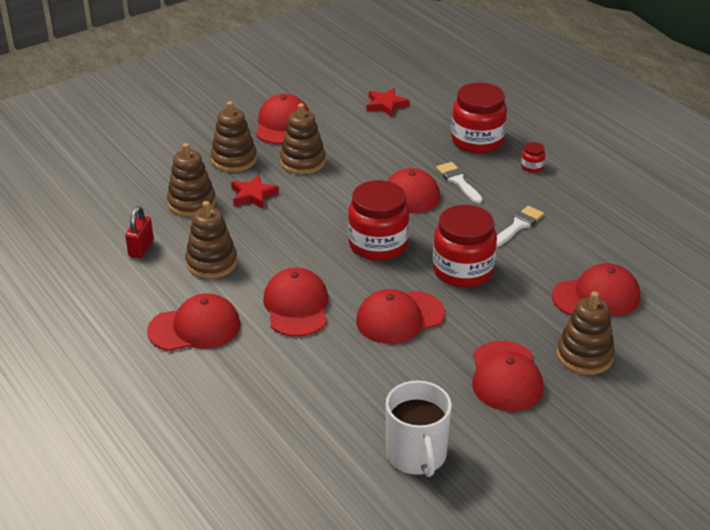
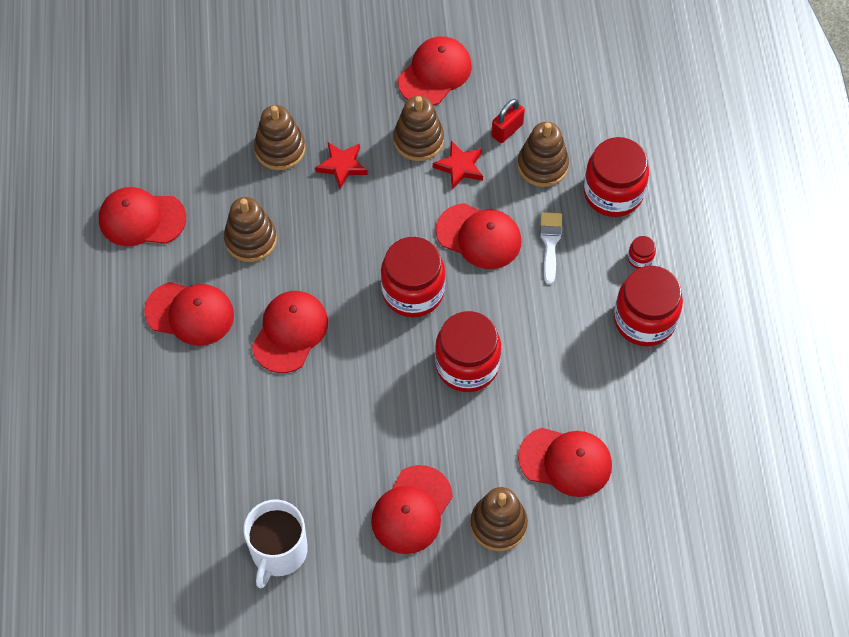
camera: 30 degrees right, 25 degrees up
(141, 248) = (201, 189): red padlock -> red padlock (507, 130)
(234, 159) = (355, 105): brown stacking toy -> brown stacking toy (542, 165)
(386, 105) = (558, 92): red star -> red star (460, 167)
(399, 318) = (369, 393): red cap -> red cap (141, 219)
(518, 226) = (563, 334): white brush -> none
(569, 197) = (644, 320): none -> red jar

